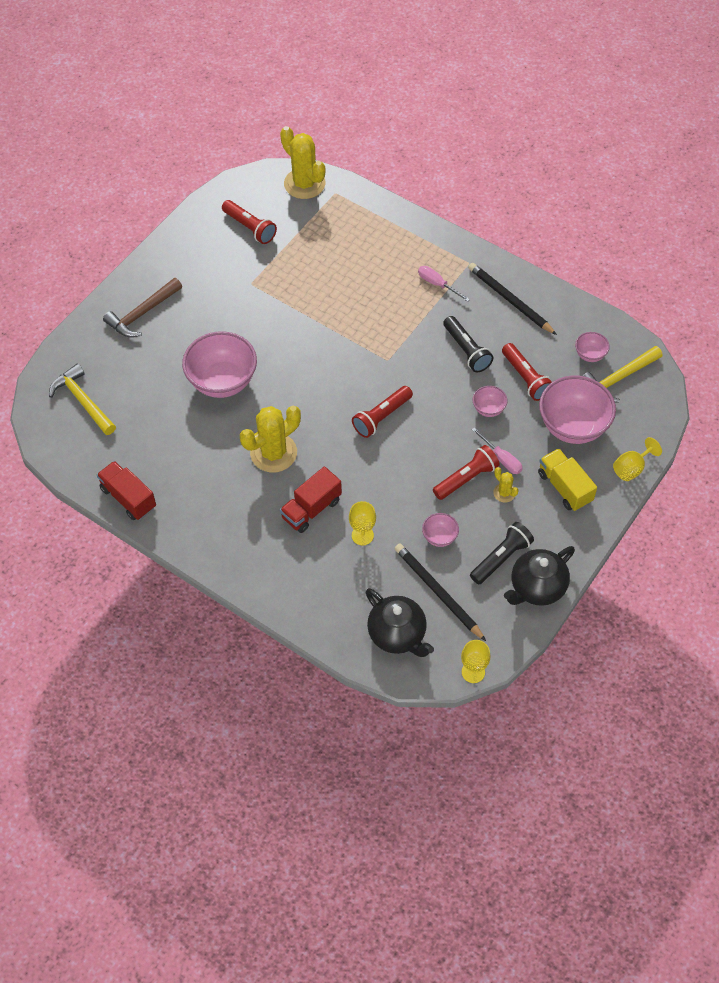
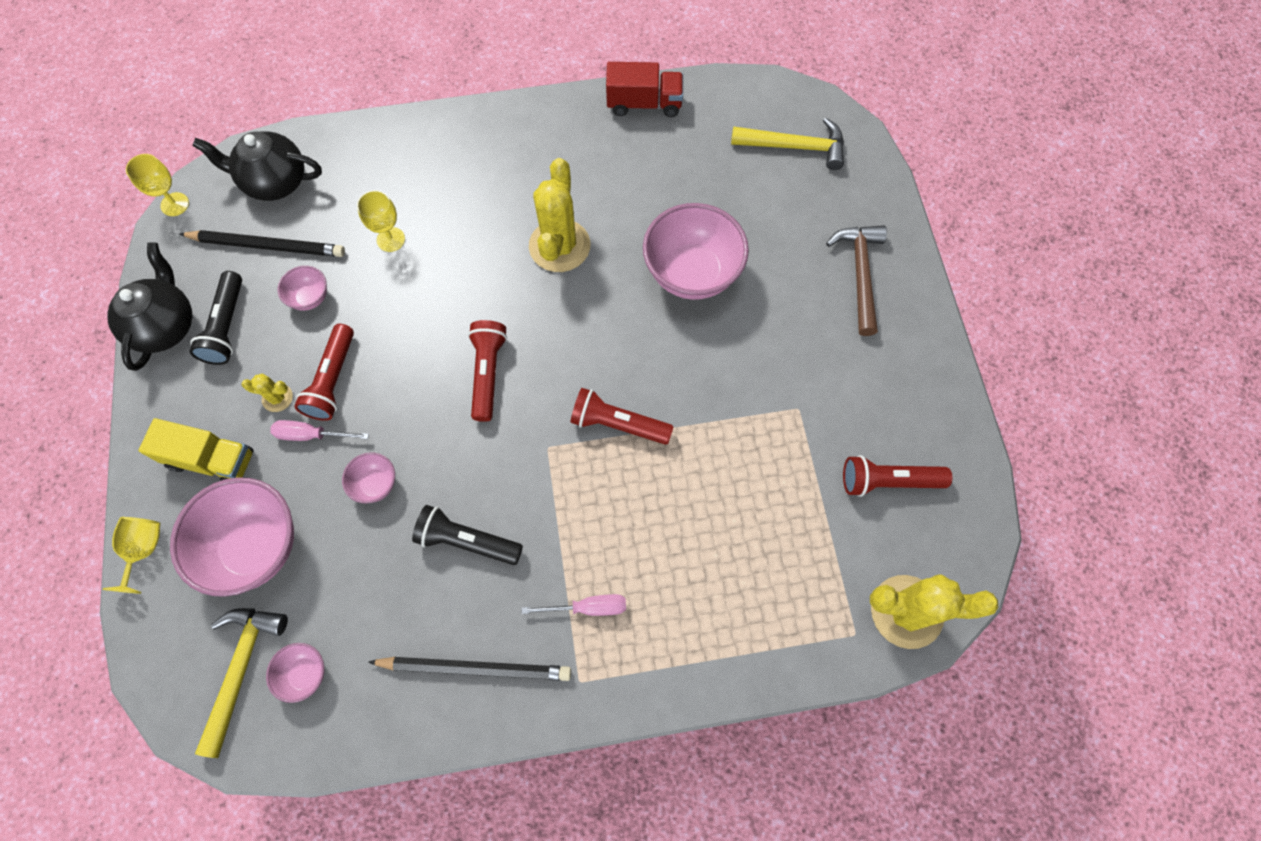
camera: 135 degrees right, 10 degrees up
(311, 509) = (465, 224): red truck -> none
(525, 378) = (363, 565): red flashlight -> red flashlight (618, 424)

